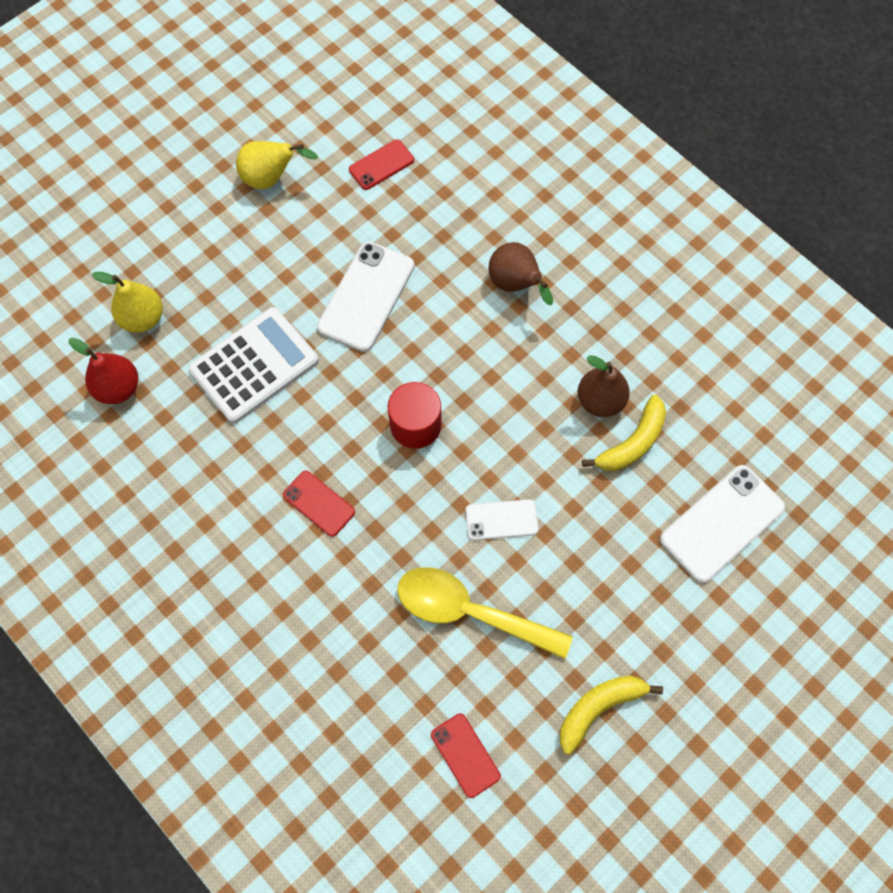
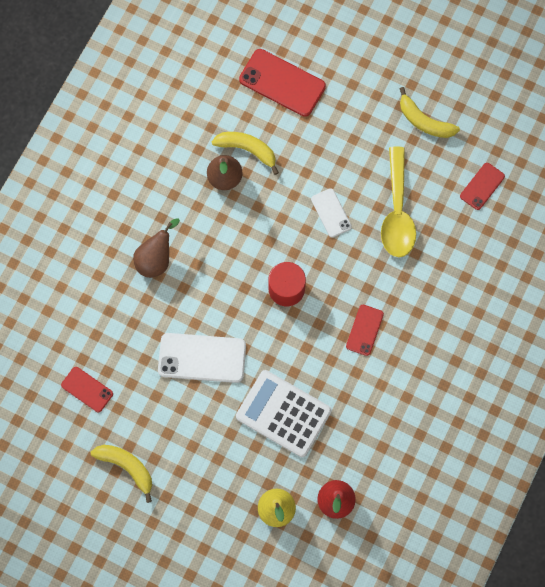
camera: 110 degrees left, 5 degrees up
(271, 178) = (127, 467): yellow pear -> yellow banana
(722, 523) = (282, 83): white phone -> red phone

